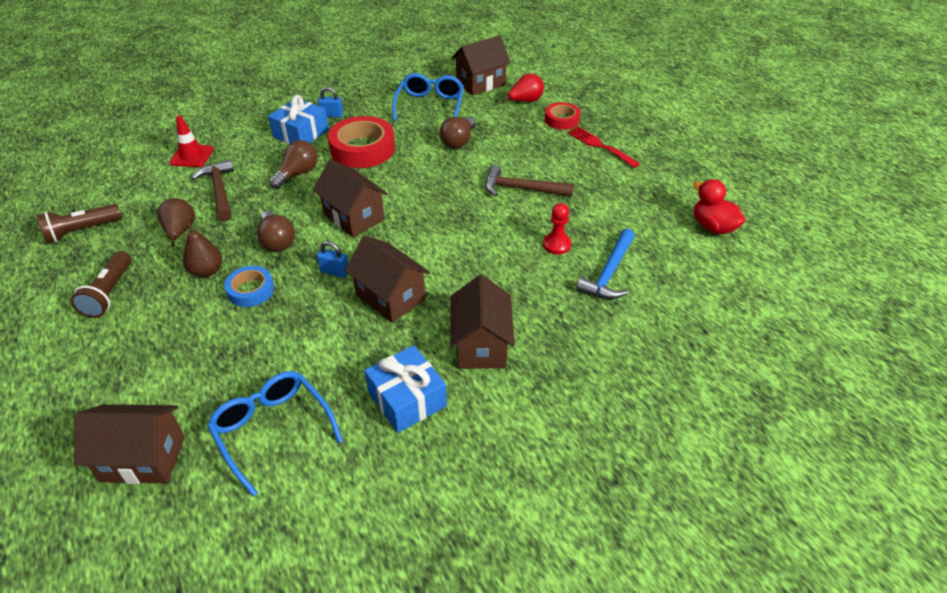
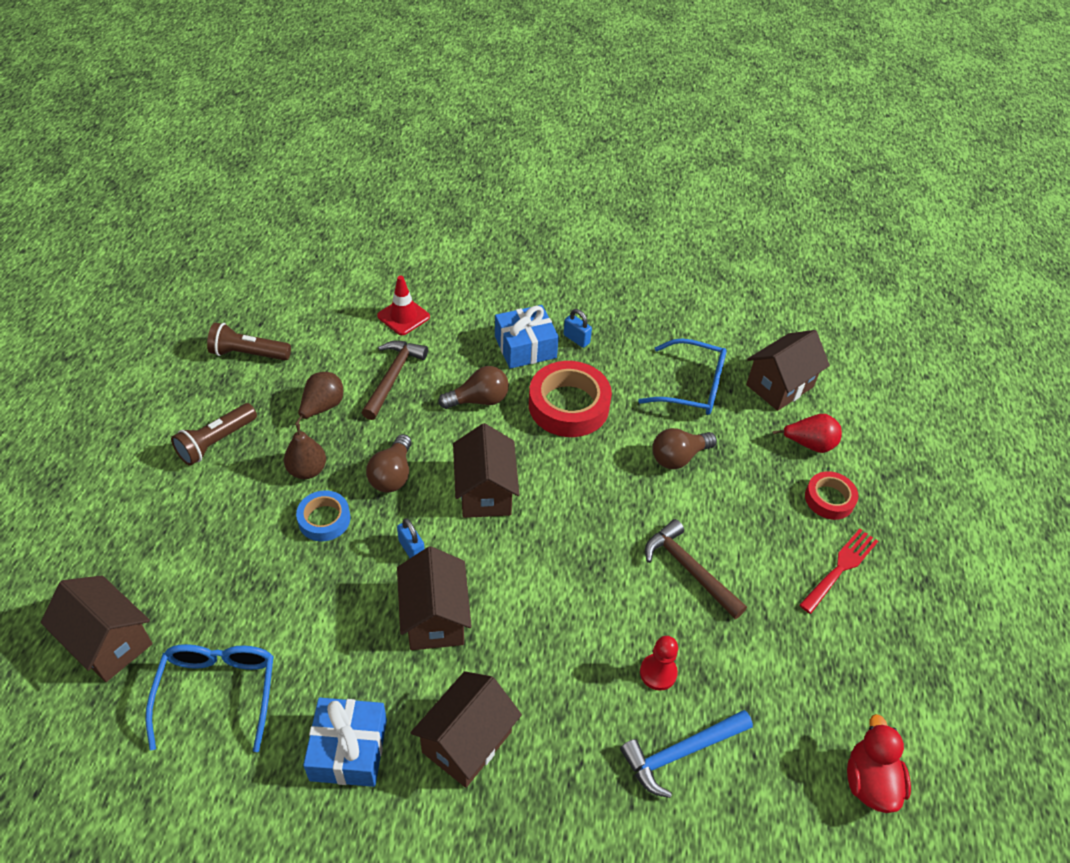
camera: 35 degrees right, 5 degrees up
(430, 106) = (691, 387): blue glasses -> blue glasses turned 60 degrees clockwise
(480, 83) = (779, 386): brown house -> brown house turned 45 degrees counterclockwise
(600, 146) = (840, 567): red fork -> red fork turned 45 degrees clockwise

